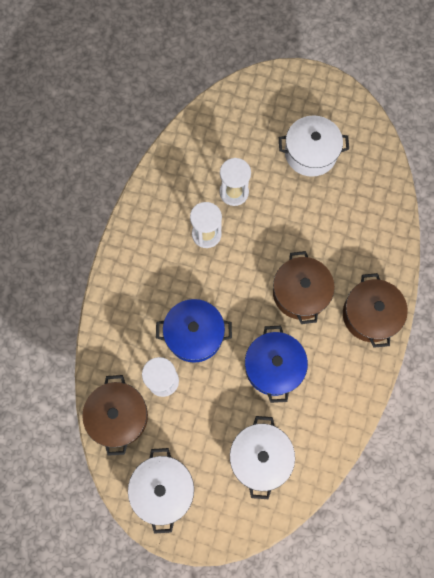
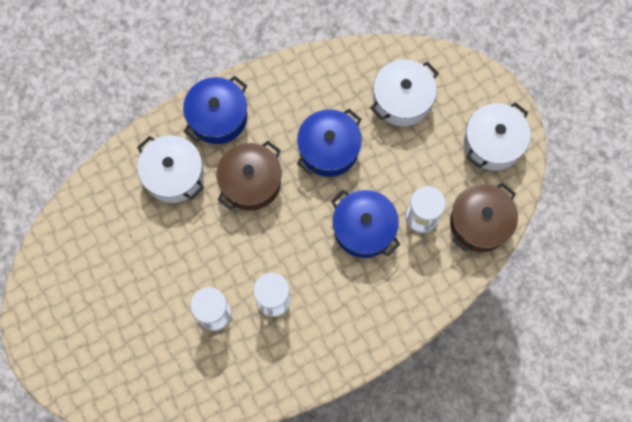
camera: 135 degrees left, 0 degrees up
(310, 153) = (116, 285): white pot -> white pot (174, 175)
(370, 315) = (218, 117): brown pot -> blue pot

